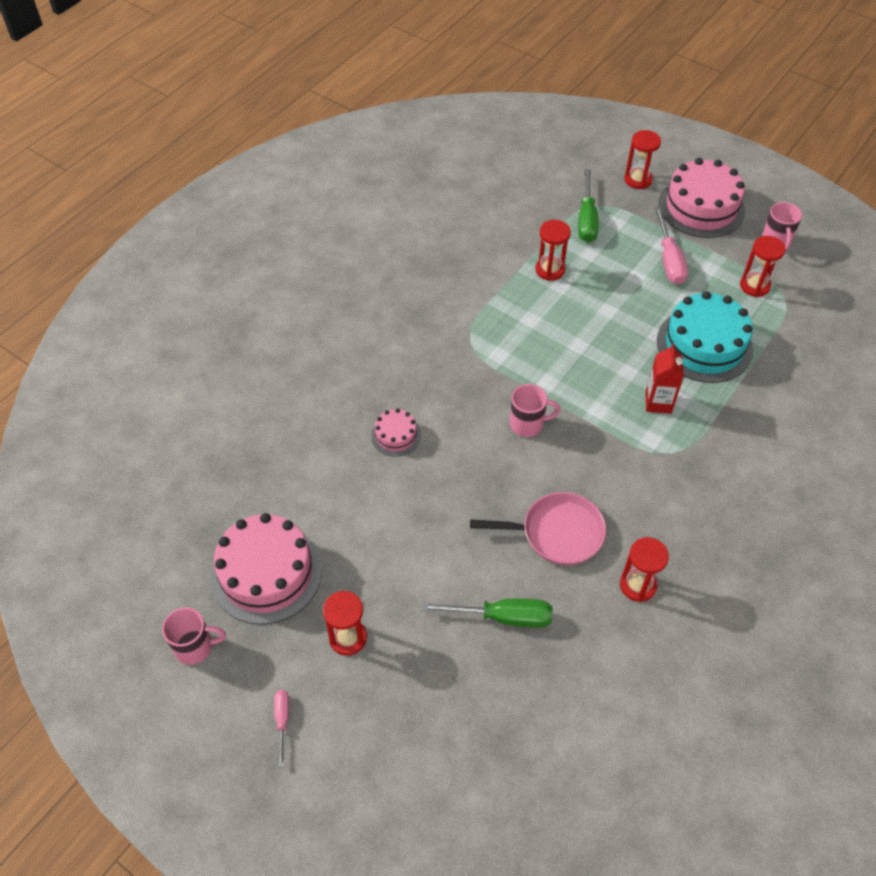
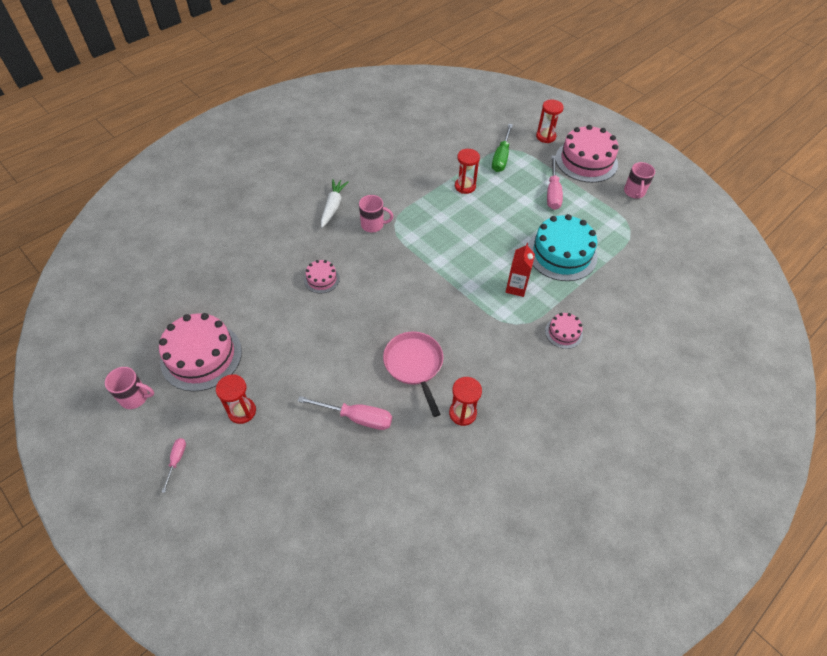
camera: 10 degrees right, 0 degrees up
(378, 328) = (333, 206): none -> white carrot
(502, 617) = (356, 417): green screwdriver -> pink screwdriver
(527, 424) = (417, 287): pink mug -> pink mug (373, 225)
(556, 533) = (414, 365): pink pan -> pink pan turned 120 degrees counterclockwise
(736, 453) = (563, 333): none -> pink cake
(754, 286) = (610, 219): red hourglass -> none

